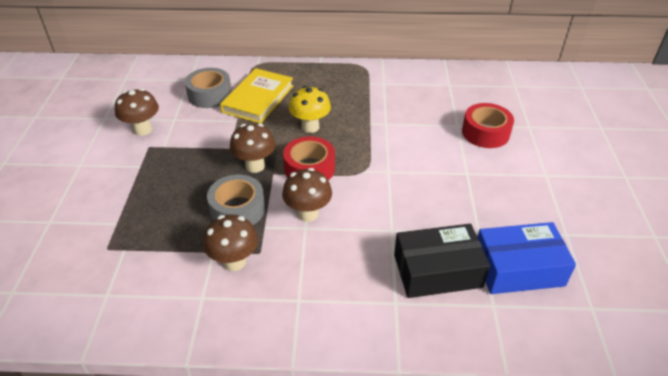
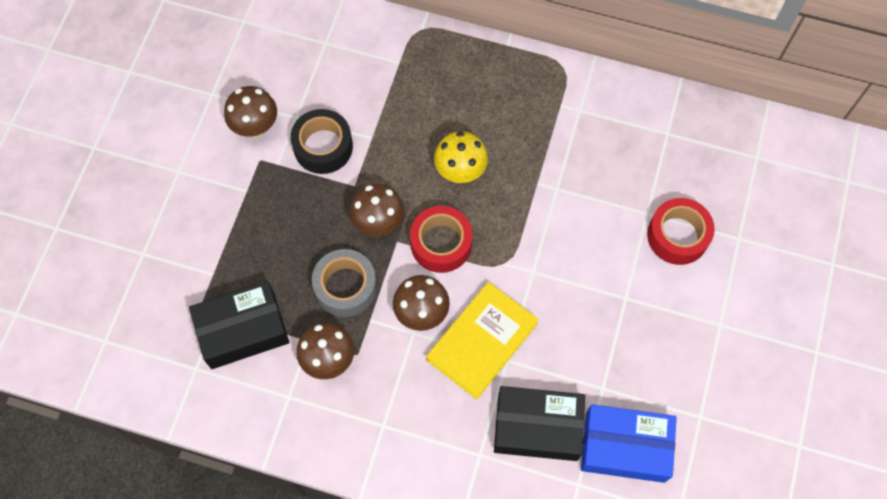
camera: 15 degrees right, 25 degrees up
(149, 256) = (243, 330): none -> black box
(199, 131) = (323, 147): none -> black tape
(210, 95) = (347, 80): grey tape -> none
(258, 99) = (407, 102): yellow book -> yellow book (482, 341)

